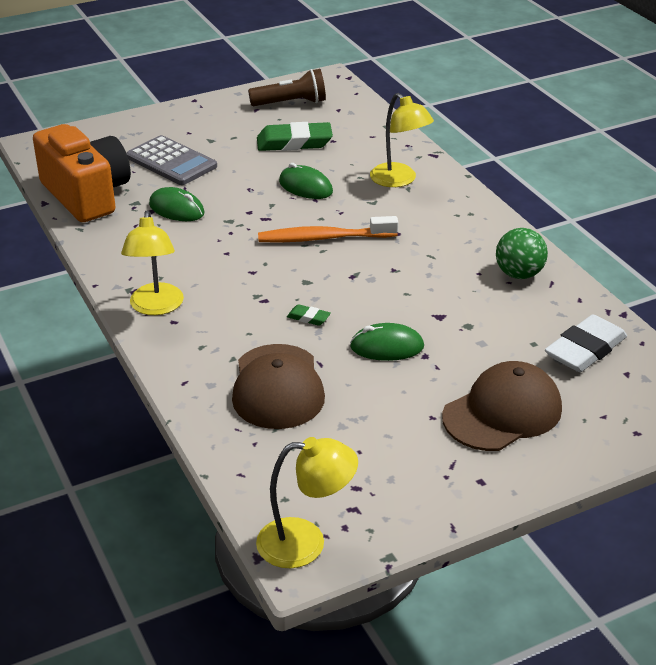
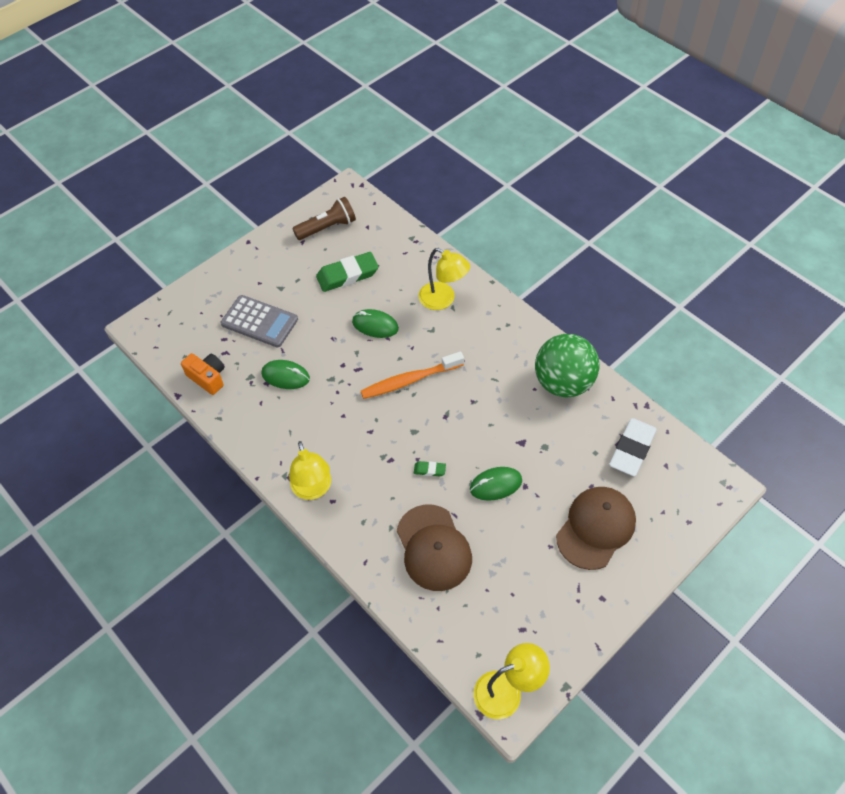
camera: 15 degrees left, 20 degrees up
(86, 195) = (208, 378): orange camera -> orange camera, size x0.51
(519, 274) = (563, 383): green ball -> green ball, size x1.64

